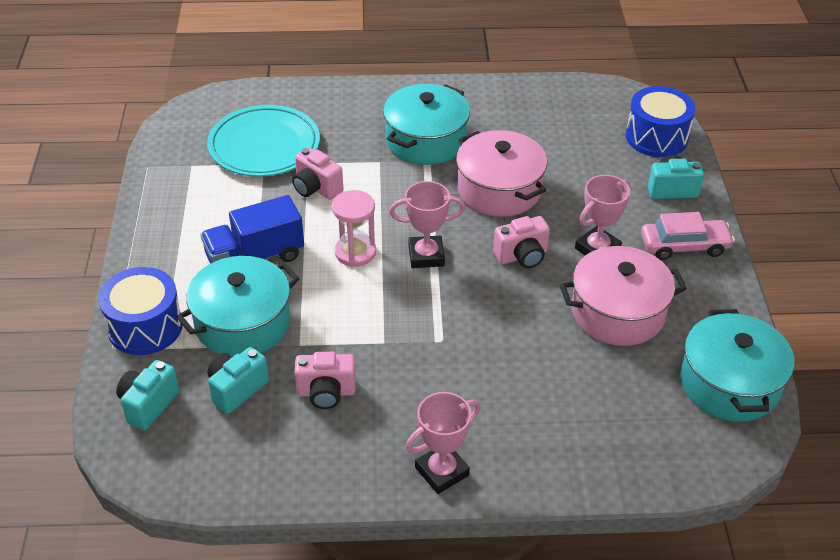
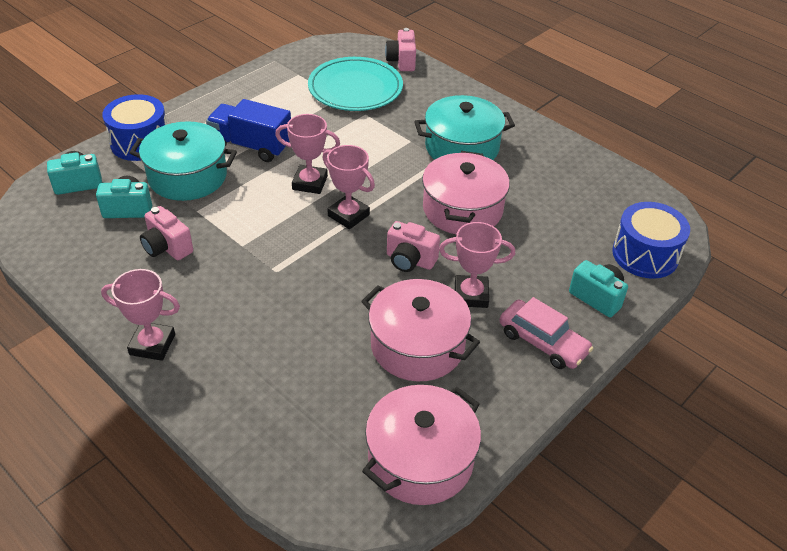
camera: 45 degrees right, 0 degrees up
(316, 188) = (346, 131): pink camera -> pink camera (401, 61)
(355, 252) = (310, 183): pink hourglass -> pink trophy
(729, 384) = (420, 460): turquoise pot -> pink pot

